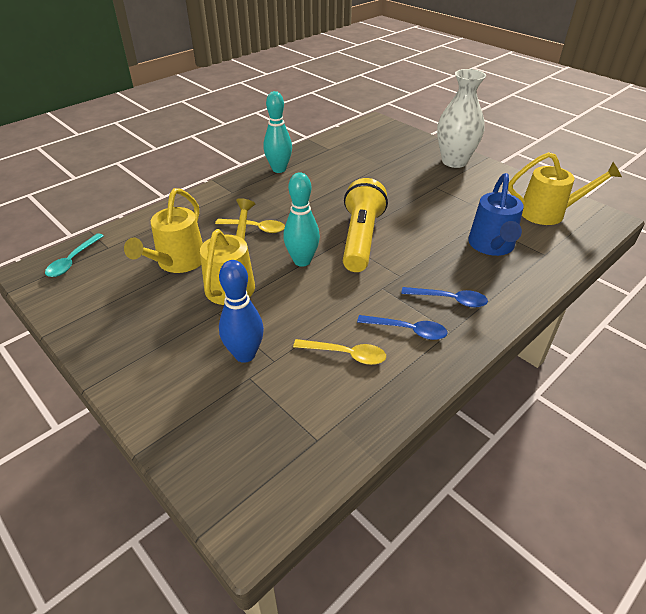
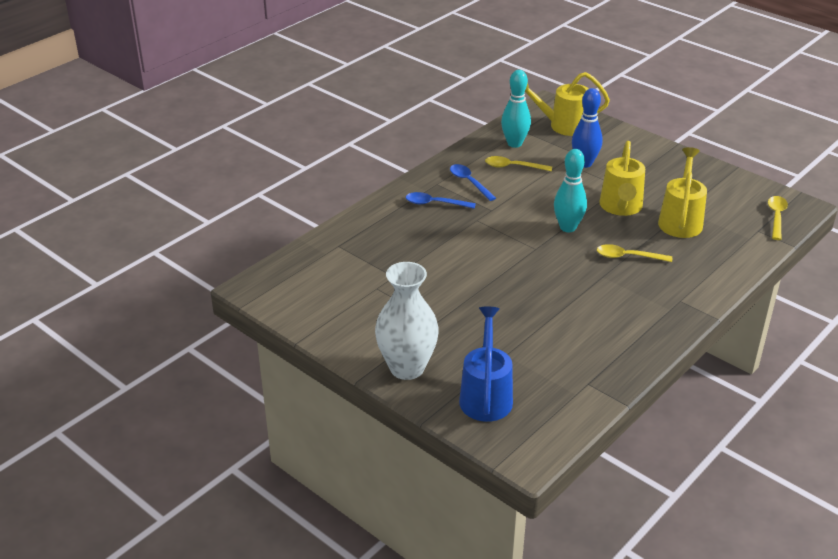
camera: 175 degrees right, 5 degrees down
(73, 261) = (776, 217): turquoise spoon -> yellow spoon
(279, 169) = (641, 339): turquoise bowling pin -> turquoise bowling pin (514, 143)
(360, 238) = (517, 251): yellow flashlight -> none
(408, 330) = (469, 182): blue spoon -> blue spoon turned 45 degrees clockwise
(492, 246) = (387, 250): blue watering can -> blue watering can (486, 395)
(549, 213) = (312, 292): yellow watering can -> yellow watering can (563, 126)

